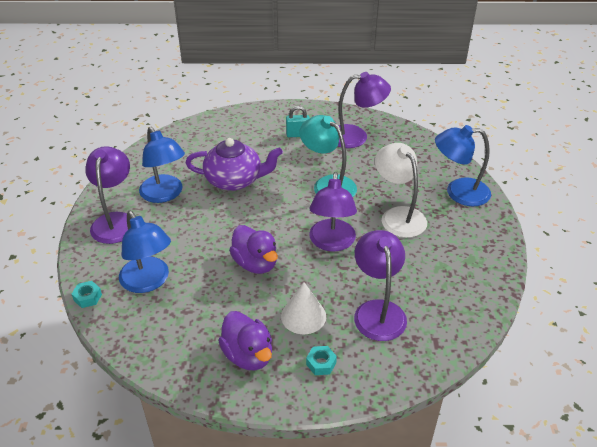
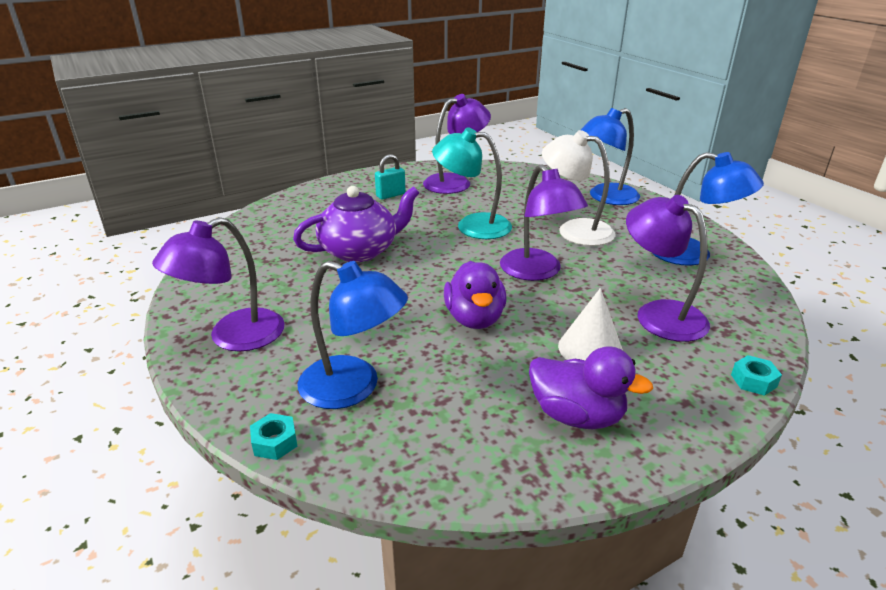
camera: 30 degrees left, 10 degrees down
(115, 221) = (233, 337): purple lamp -> purple lamp turned 105 degrees counterclockwise
(165, 194) = (280, 289): blue lamp -> blue lamp (692, 254)
(255, 263) = (474, 319): purple duck -> purple duck turned 60 degrees clockwise
(321, 363) = (667, 387): turquoise nut -> turquoise nut (753, 381)

